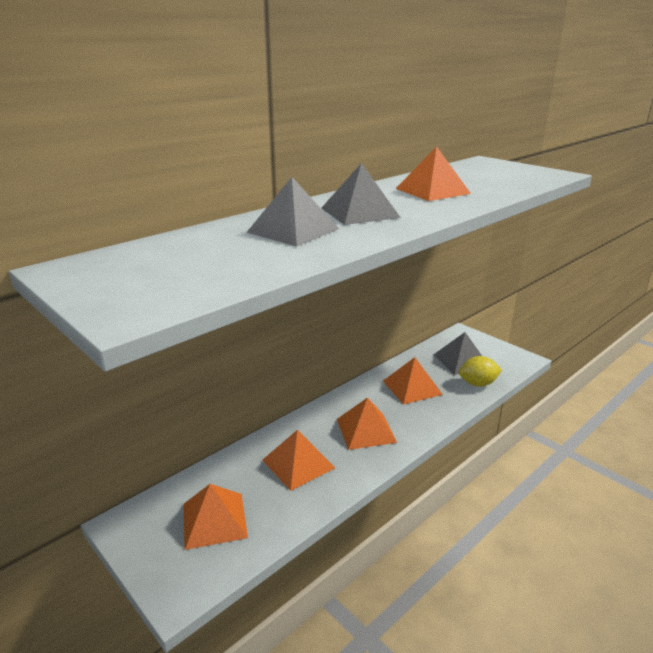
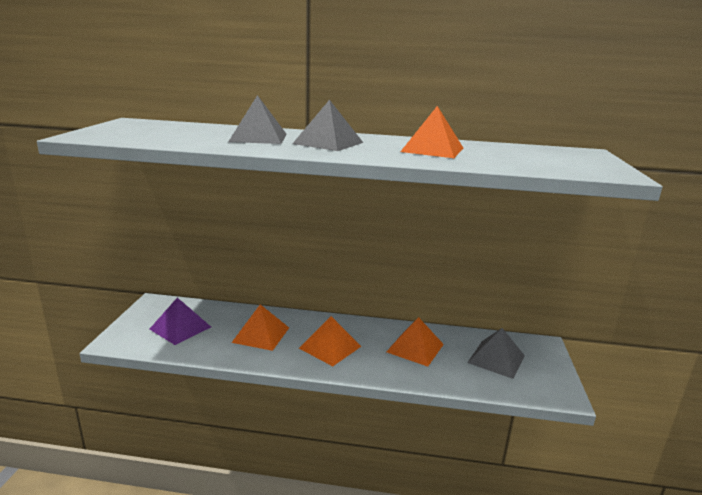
camera: 50 degrees right, 5 degrees down
(214, 520) = (180, 328): orange pyramid -> purple pyramid
(478, 384) = (473, 380): yellow lemon -> none

